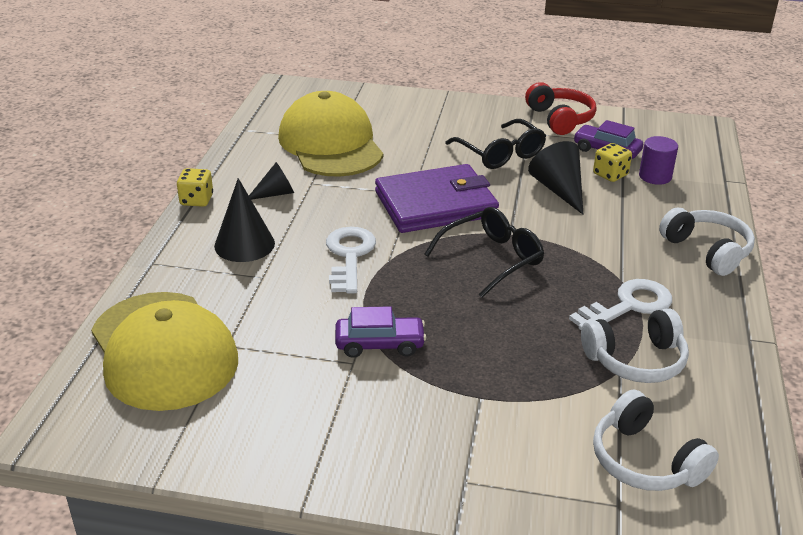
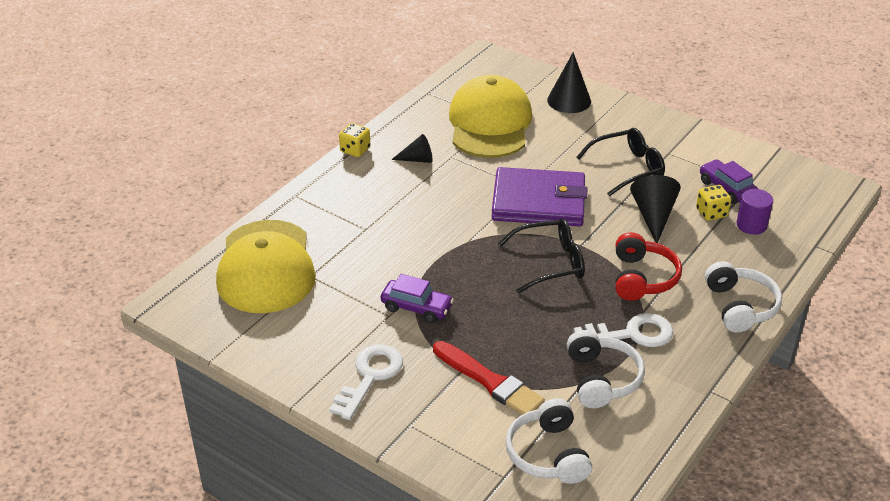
camera: 25 degrees right, 5 degrees up
(244, 244) = (368, 198): black cone -> black cone (569, 100)
(349, 256) = (440, 229): white key -> white key (370, 377)
(500, 154) = (628, 168): black glasses -> black glasses turned 105 degrees counterclockwise
(521, 401) = (490, 381): none -> red brush
(560, 119) = (708, 146): red headphones -> red headphones (642, 278)
(636, 360) = (601, 379): white headphones -> white headphones turned 105 degrees counterclockwise

